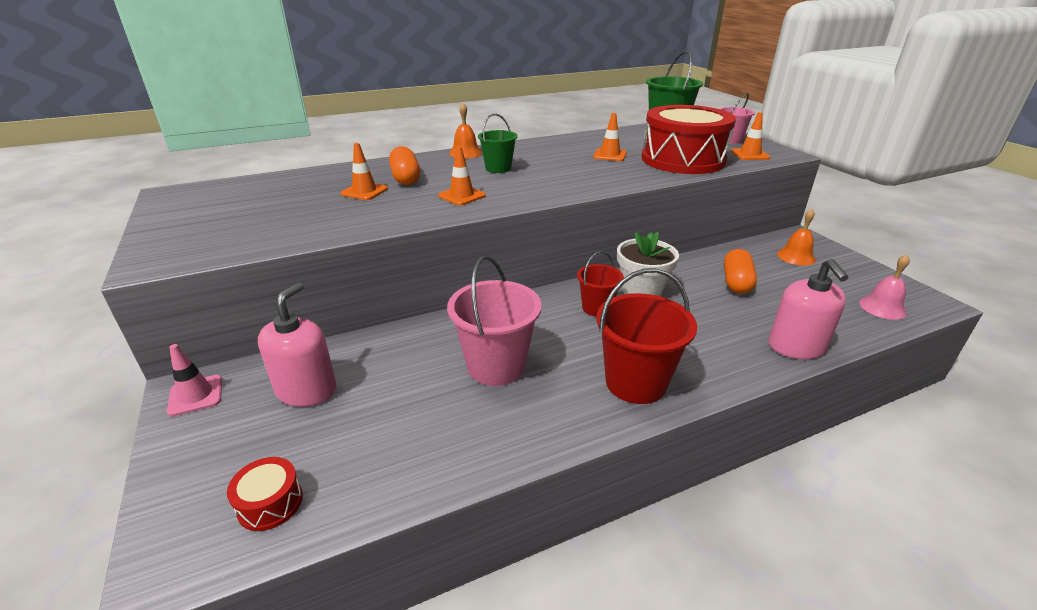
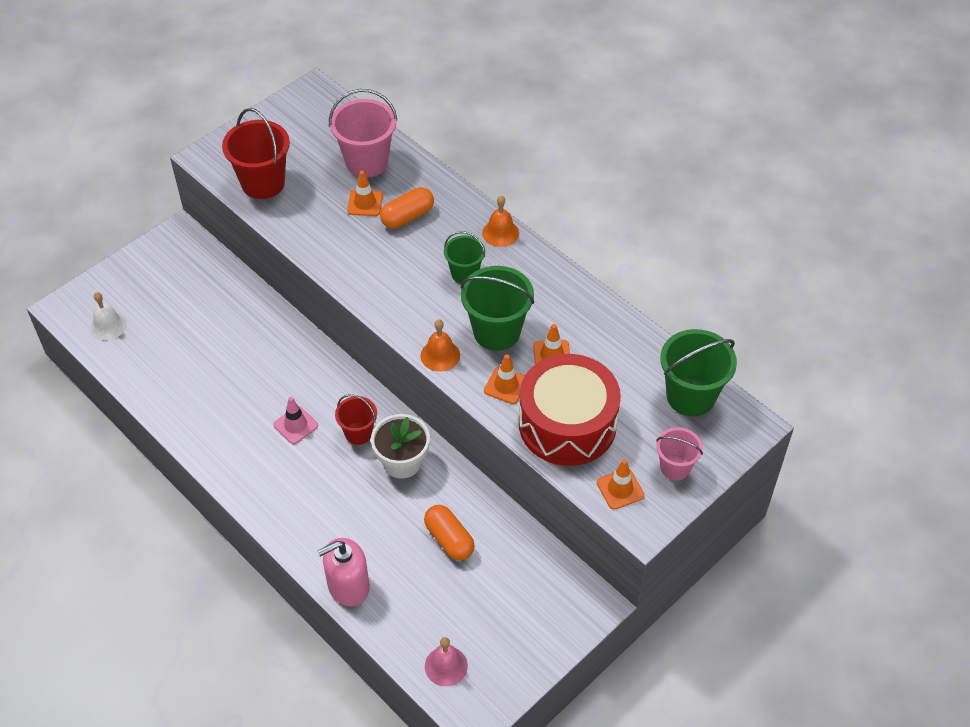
camera: 70 degrees right, 20 degrees up
(196, 395) = (175, 242): pink traffic cone -> pink traffic cone (295, 425)
(270, 503) = (108, 326): red drum -> white bell
(306, 390) = (197, 293): pink soap dispenser -> none
(462, 196) = (382, 271): orange traffic cone -> orange traffic cone (506, 385)
(496, 366) = (255, 387): pink bucket -> pink bucket (366, 162)
(573, 167) = (496, 332): none -> green bucket
(635, 383) = (263, 477): red bucket -> red bucket (263, 183)
(736, 282) = (449, 539): orange capsule -> orange capsule turned 60 degrees clockwise
(796, 256) = (534, 596): orange bell -> orange bell (440, 355)

